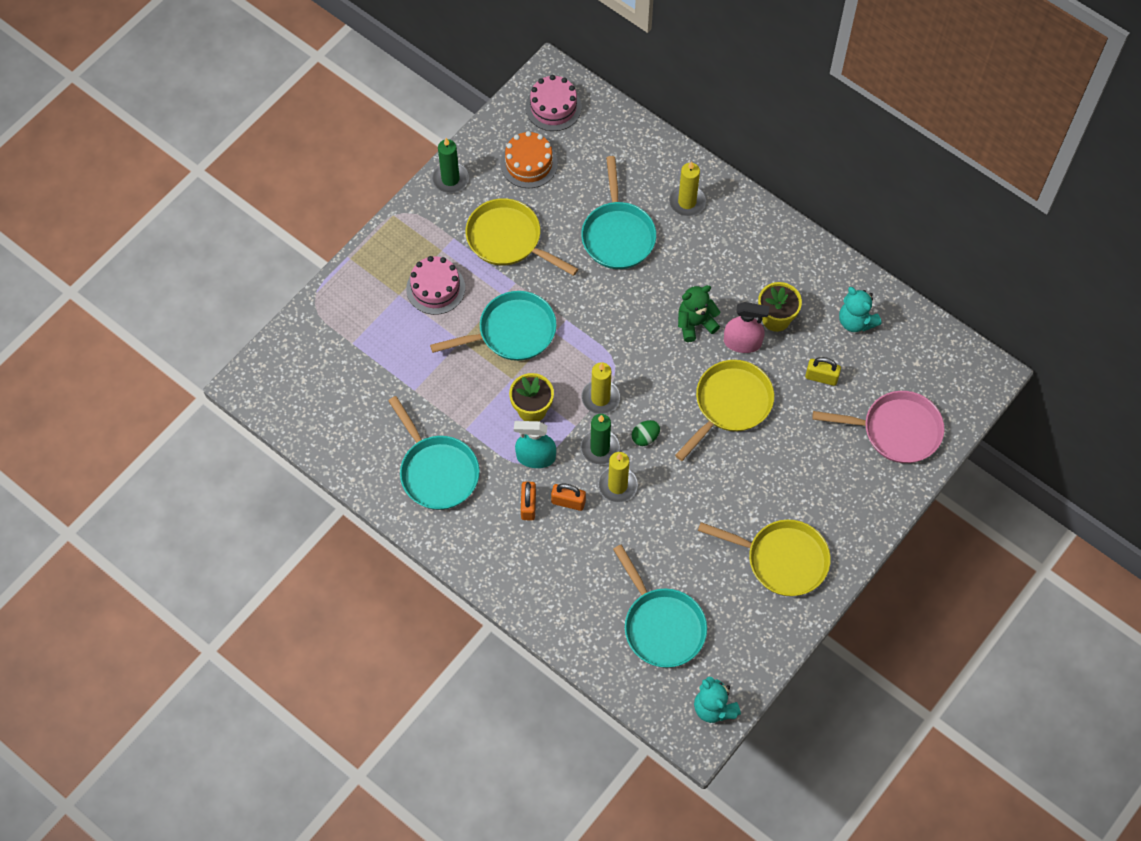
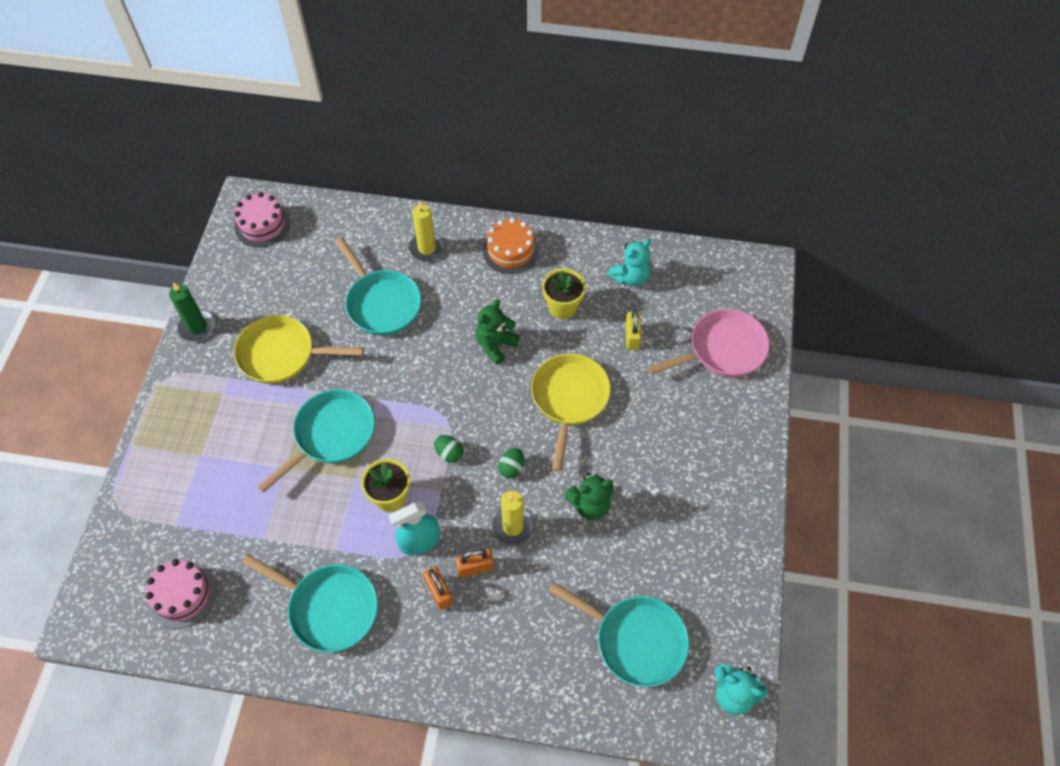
camera: 30 degrees left, 5 degrees down
(435, 288) = (234, 431): pink cake -> pink cake (182, 594)
(529, 163) = (265, 281): orange cake -> orange cake (510, 251)
(600, 398) = (449, 453): yellow candle -> green egg
(600, 448) = (475, 500): green candle -> none
(692, 502) = (590, 505): none -> green teddy bear
(742, 342) = (546, 341): pink spray bottle -> none
(782, 559) = (702, 514): yellow pan -> none
(821, 377) = (632, 337): yellow padlock -> yellow padlock turned 75 degrees counterclockwise
(856, 321) = (630, 277): turquoise teddy bear -> turquoise teddy bear turned 60 degrees counterclockwise

